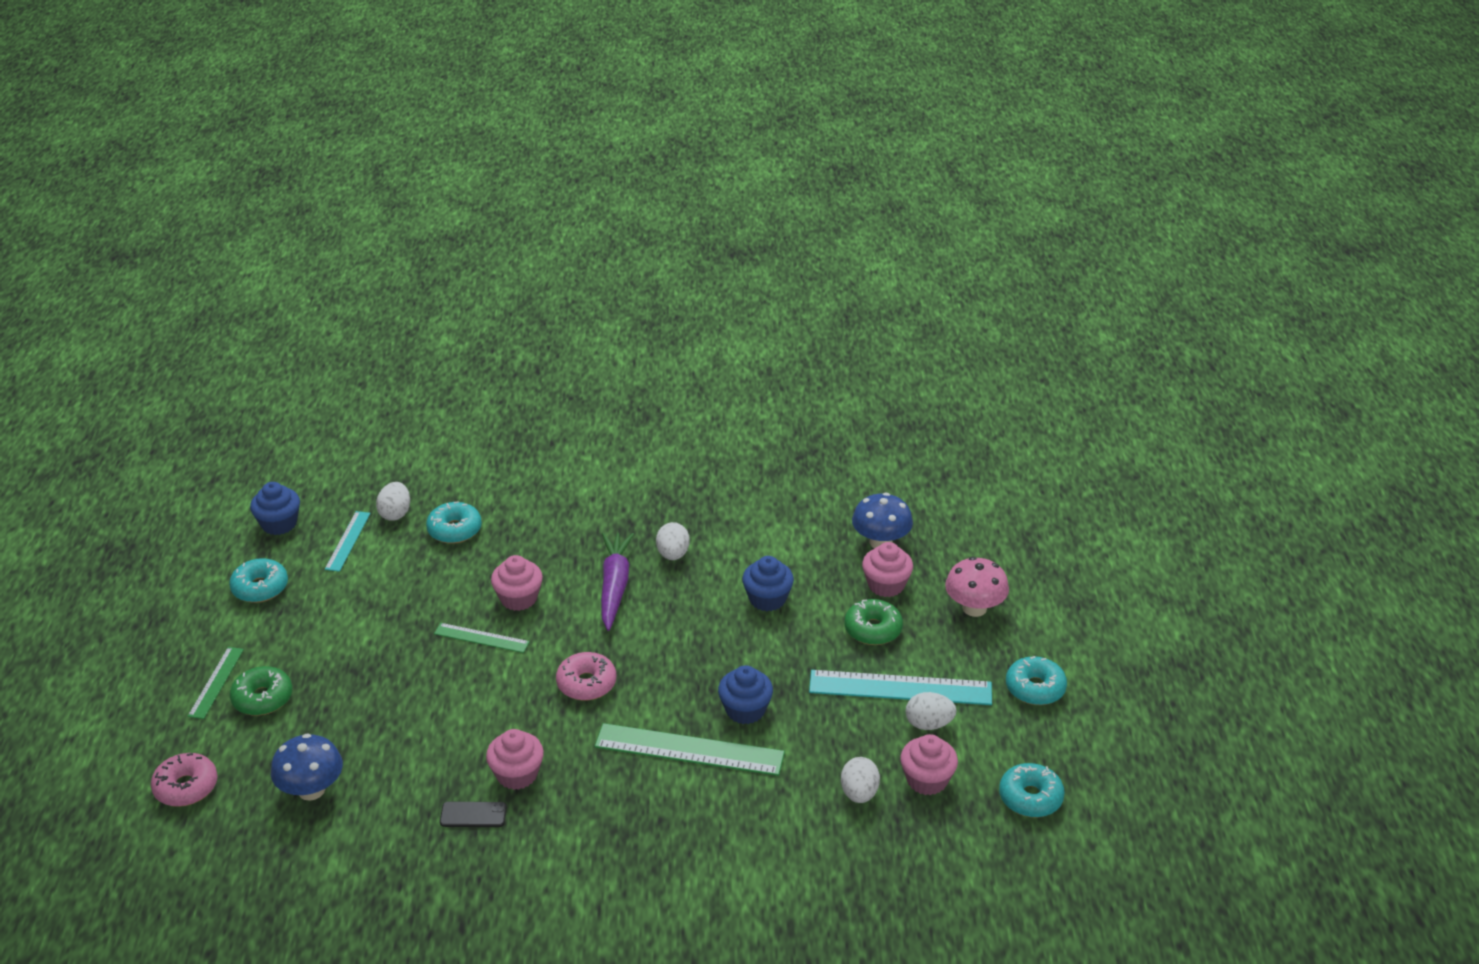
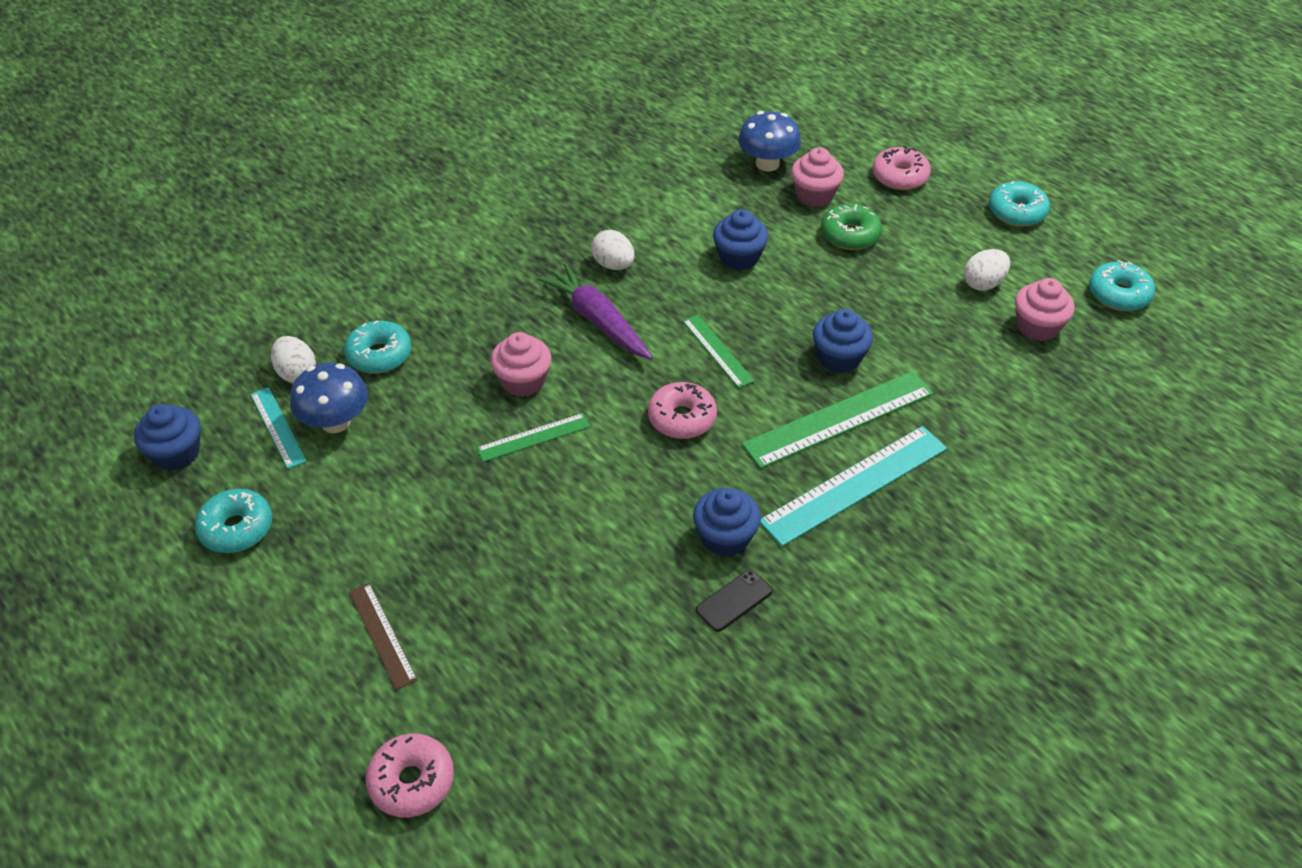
camera: 40 degrees left, 10 degrees up
(216, 682) = (308, 653): green ruler -> green ruler (717, 350)
(262, 698) = (382, 635): green donut -> brown ruler
(311, 790) = (550, 688): blue mushroom -> blue mushroom (335, 422)
(517, 774) = (725, 537): pink cupcake -> blue cupcake
(859, 793) = (1006, 369): white egg -> none
(900, 688) = (928, 268): turquoise ruler -> turquoise ruler (855, 485)
(974, 608) = (899, 176): pink mushroom -> pink donut

